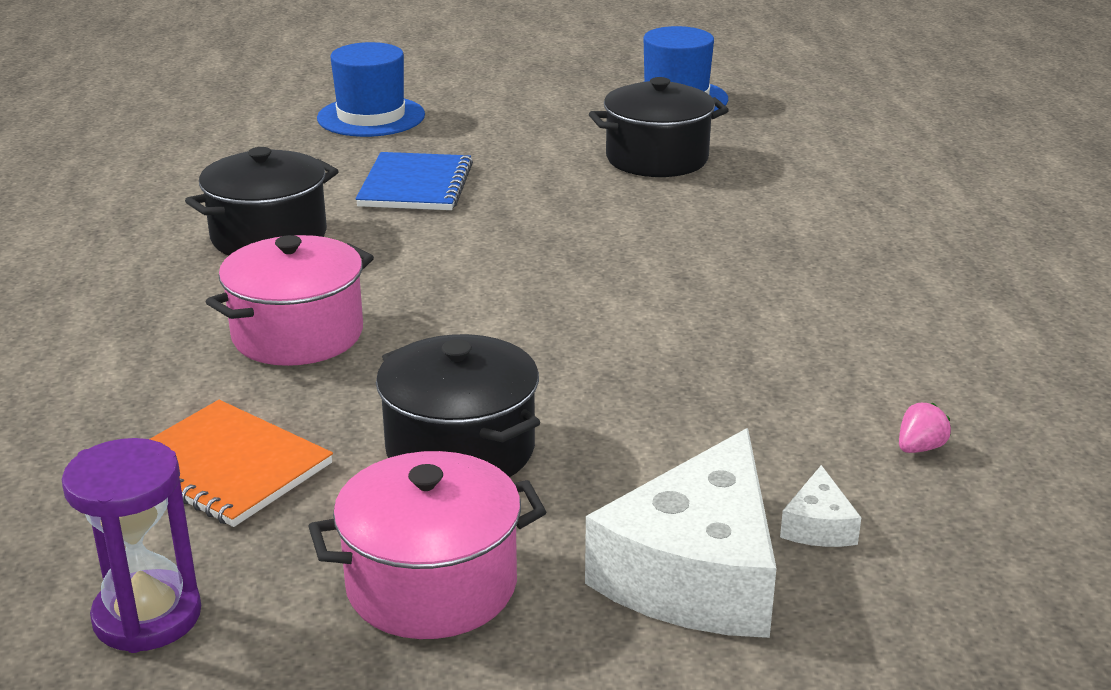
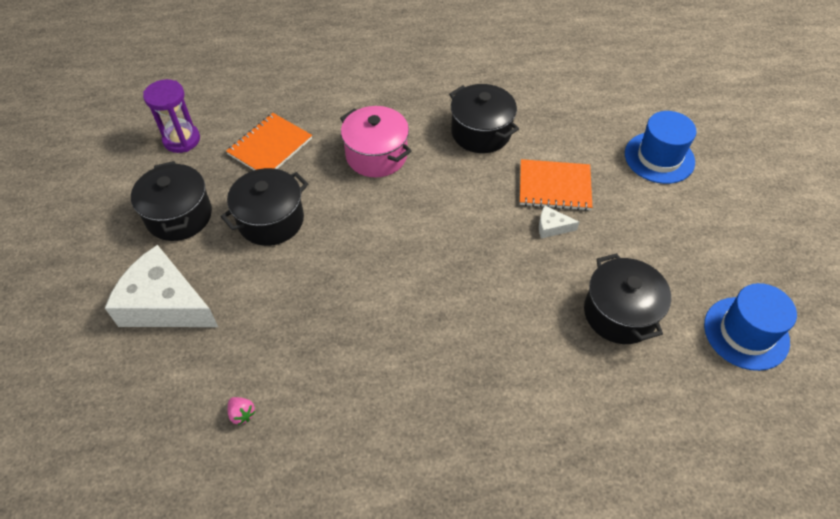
camera: 90 degrees right, 25 degrees up
(416, 185) = (554, 186): blue notebook -> orange notebook
(432, 585) = (179, 216): pink pot -> black pot
(818, 525) = (187, 355): white cheese -> white cheese (552, 227)

